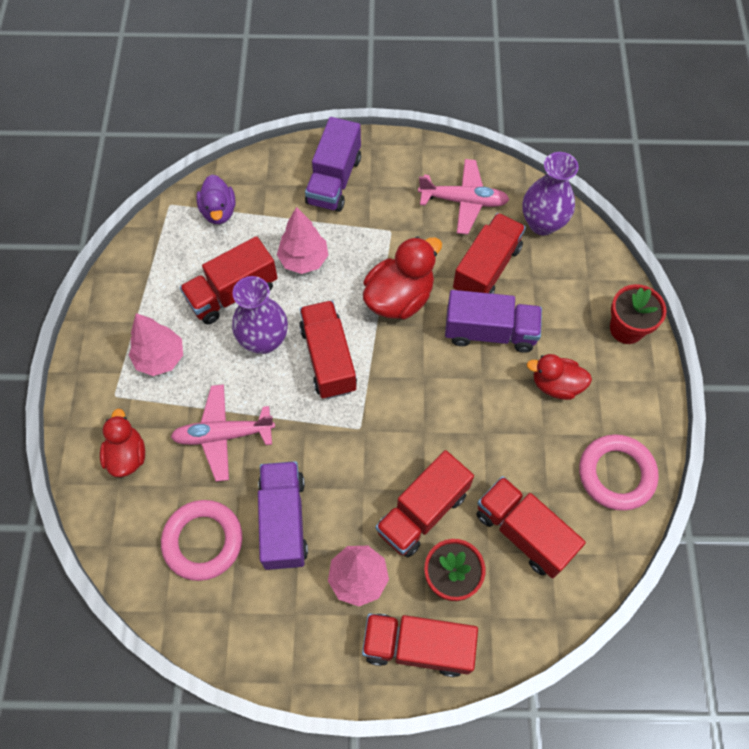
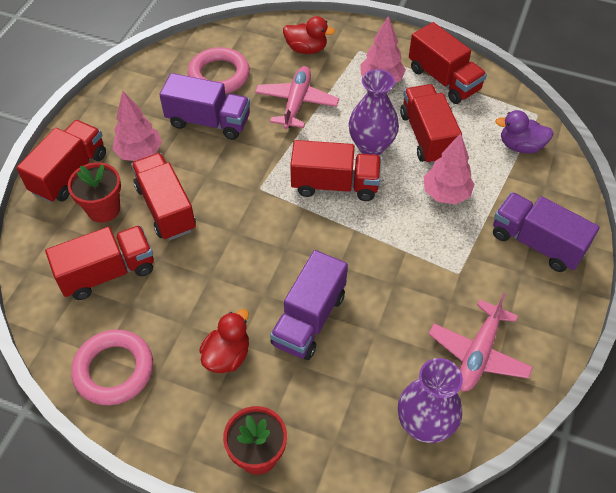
camera: 110 degrees right, 10 degrees down
(399, 298) = (377, 256): red duck -> none
(486, 268) = (383, 344): red truck -> red truck (443, 79)

